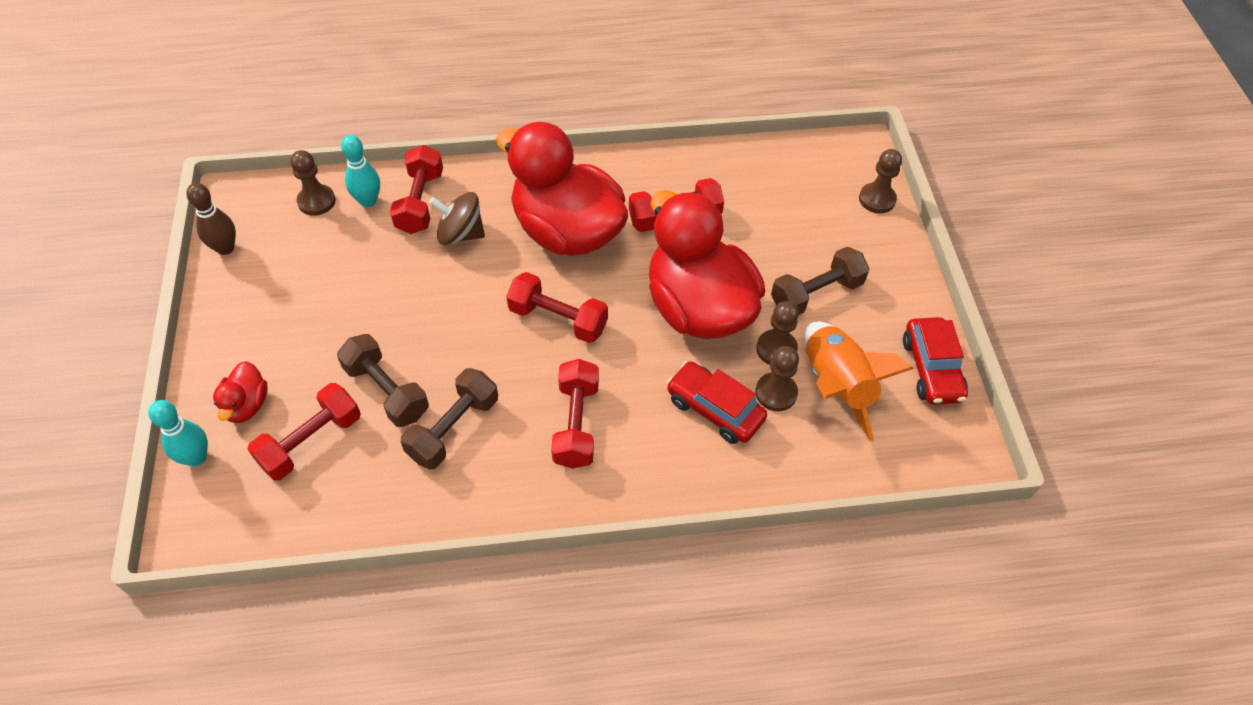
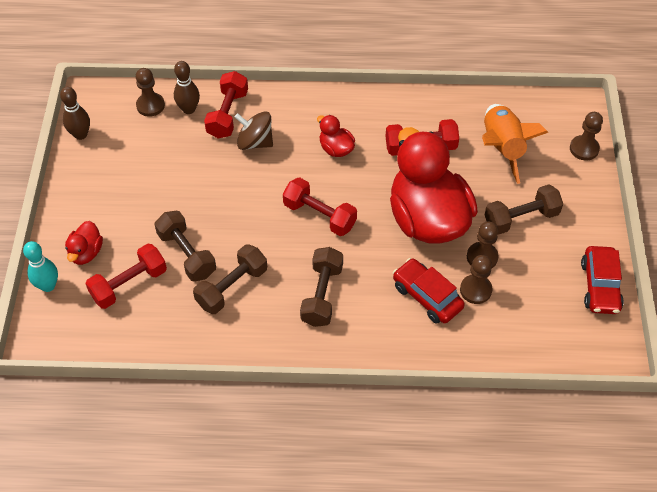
camera: 10 degrees right, 0 degrees up
(368, 201) = (189, 109): turquoise bowling pin -> brown bowling pin
(567, 231) = (336, 149): red duck -> red duck, size x0.42
(576, 424) = (322, 295): red dumbbell -> brown dumbbell
(835, 386) = (522, 290): orange rocket -> orange rocket (501, 148)

